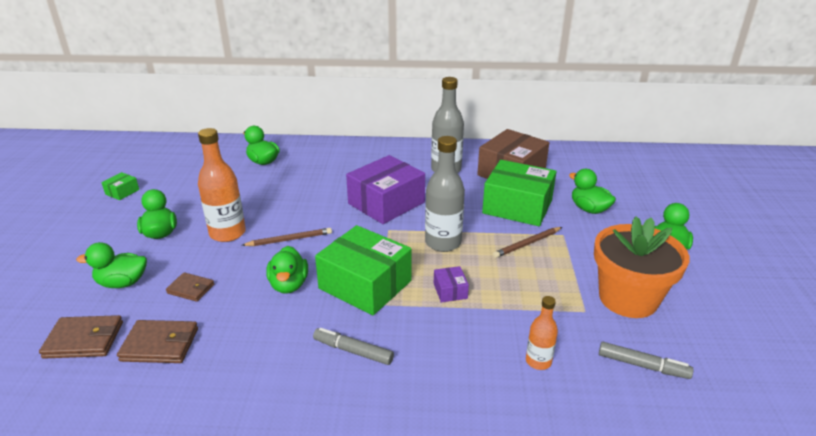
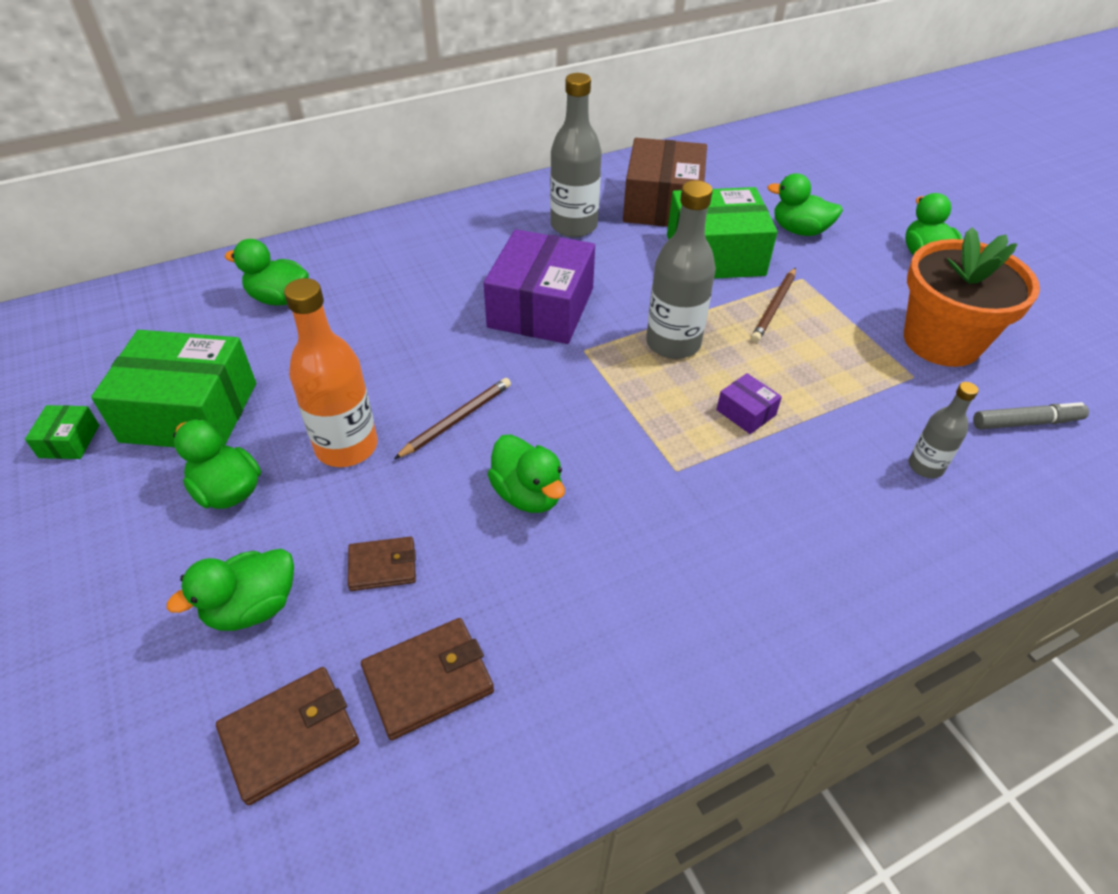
camera: 30 degrees left, 15 degrees up
(353, 351) = (710, 555): grey marker -> none
(365, 285) = (632, 448): green box -> green box (189, 412)
(538, 361) = (925, 466): orange bottle -> grey bottle

